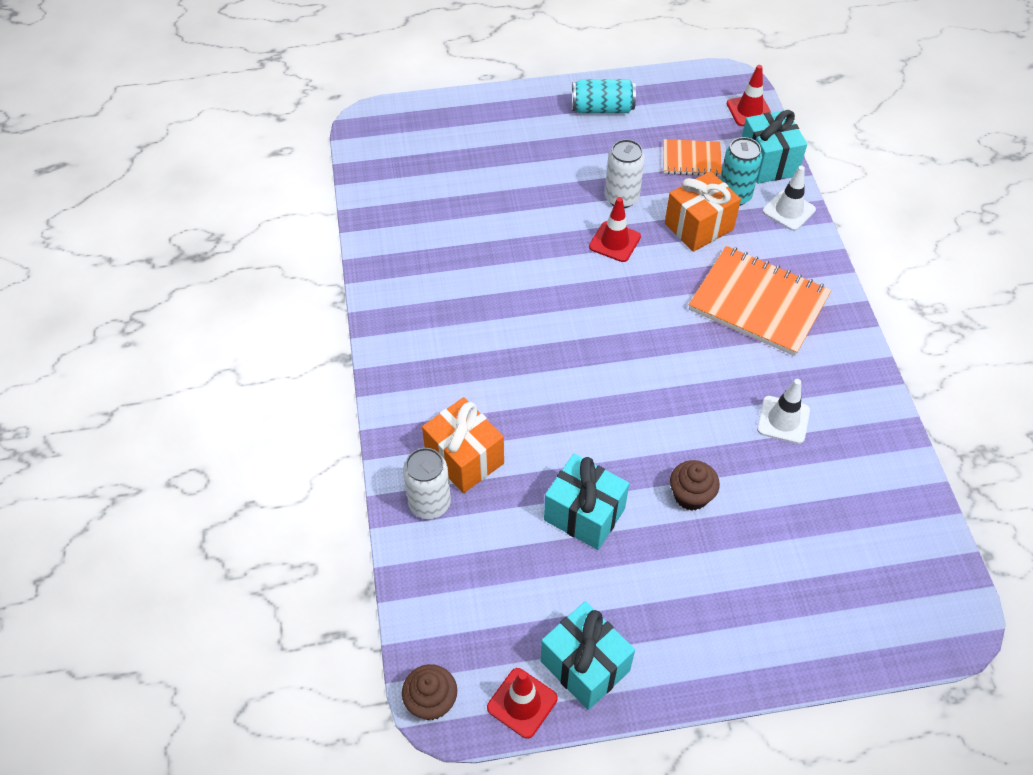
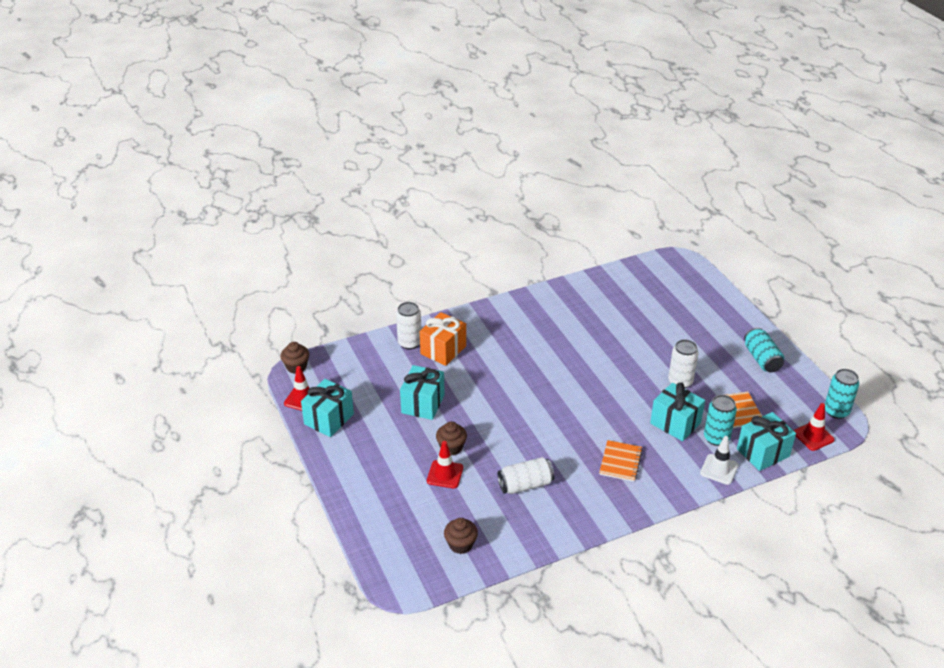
camera: 75 degrees right, 15 degrees down
(614, 242) = (638, 384): red traffic cone -> red traffic cone (445, 474)
(699, 227) = (675, 423): orange gift -> turquoise gift
(712, 78) = (836, 411): none -> turquoise can
(758, 303) = (620, 462): orange notebook -> orange notebook, size x0.55
(783, 420) = (525, 485): white traffic cone -> white can
(886, 526) = (460, 544): none -> brown cupcake

